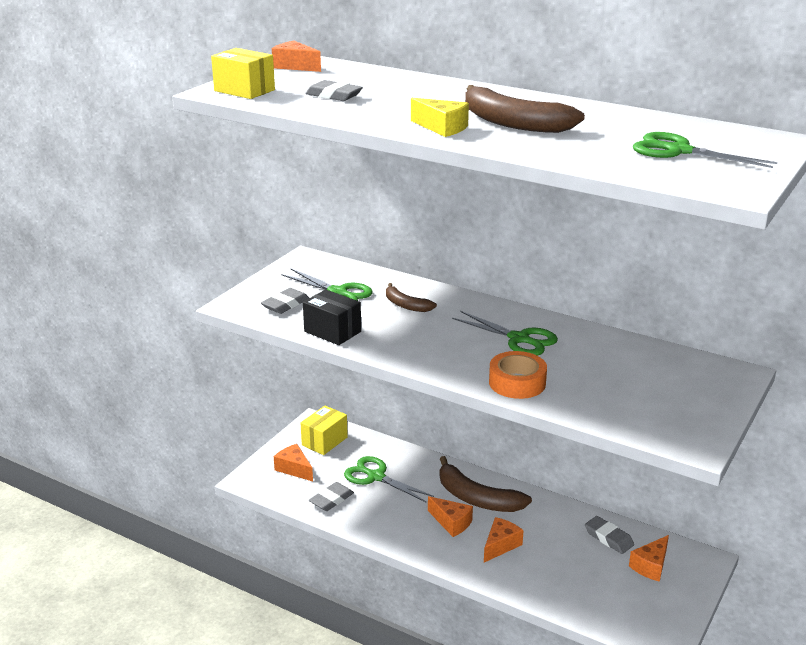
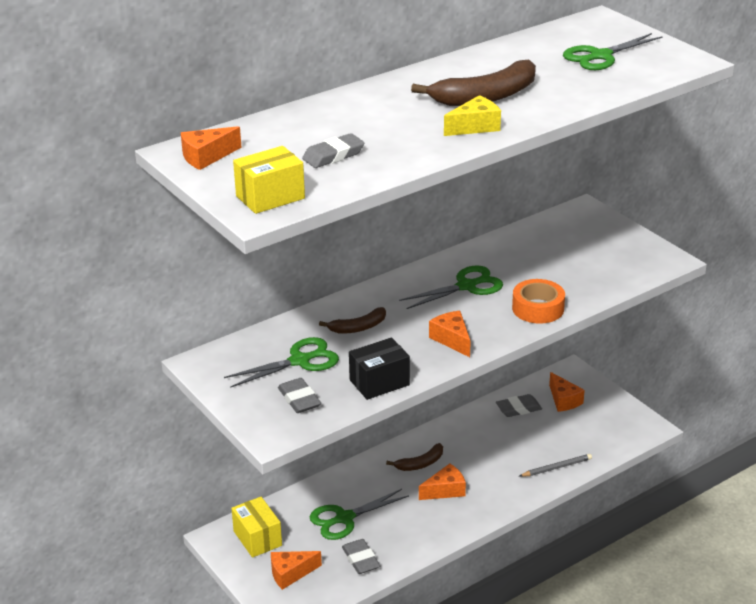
camera: 65 degrees left, 5 degrees up
(477, 498) = (420, 463): brown banana -> brown banana, size x0.56
(500, 545) = (493, 471): orange cheese -> orange cheese (452, 340)
(539, 587) = (556, 467): none -> grey pencil

